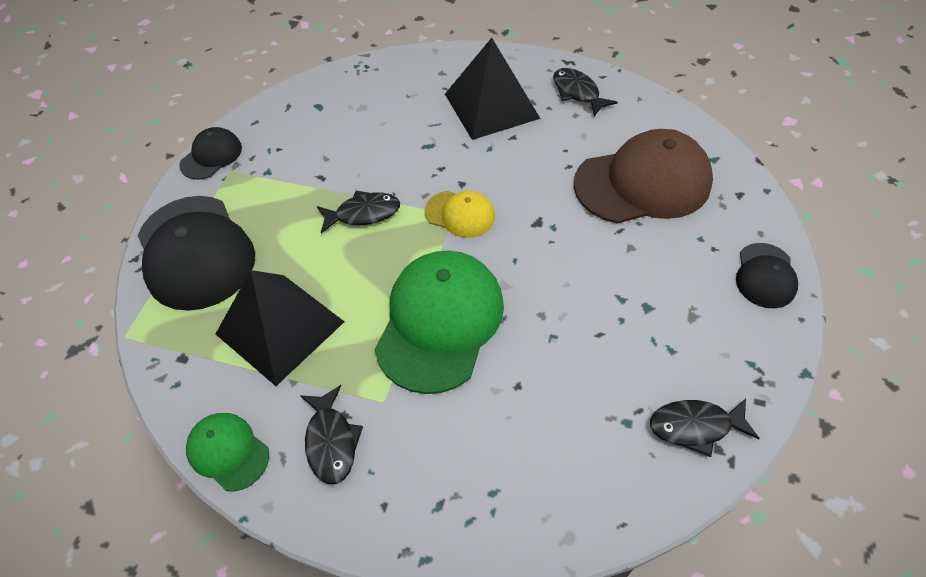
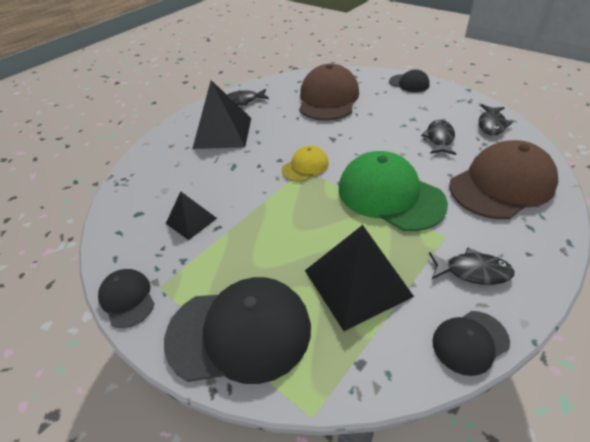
camera: 65 degrees left, 10 degrees down
(228, 452) = (470, 342): green cap -> black cap
(323, 151) = (191, 220): none -> black pyramid
(363, 214) = (272, 211): black fish -> black fish (439, 138)
(523, 458) = (501, 185): none -> brown cap

